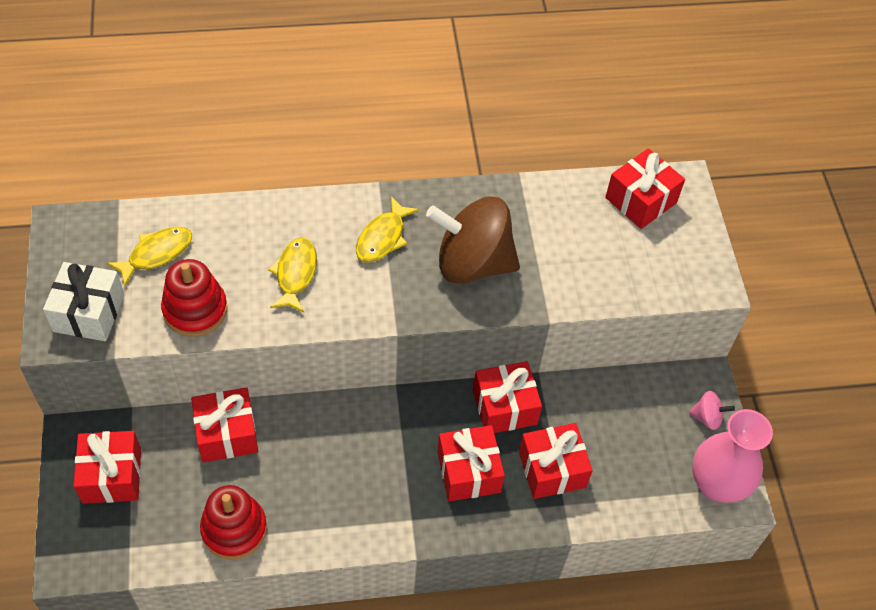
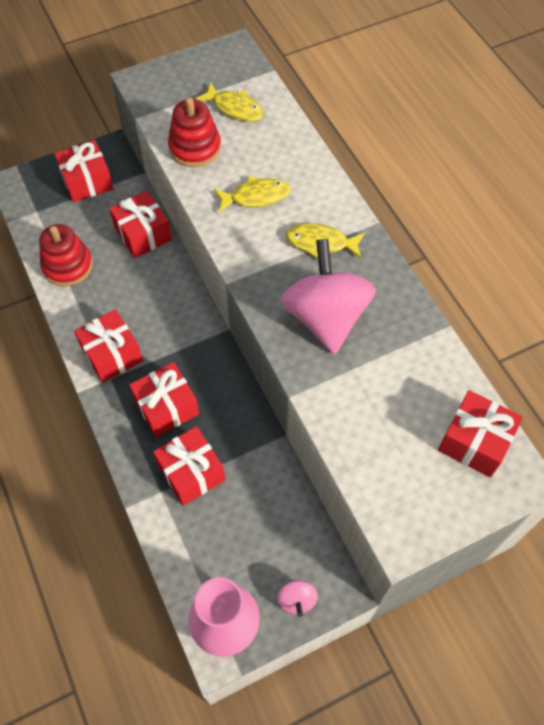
camera: 75 degrees right, 5 degrees up
(89, 313) = (167, 91): white gift -> none
(472, 263) = (326, 317): brown spinning top -> pink spinning top
(504, 407) = (239, 417): red gift -> red gift (112, 354)

